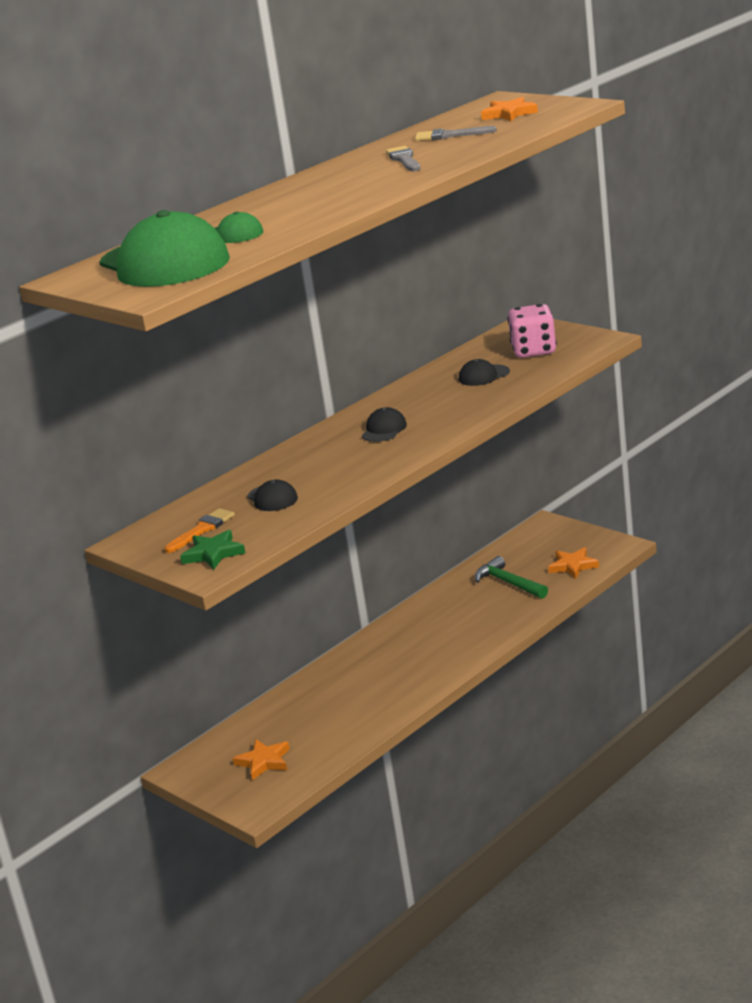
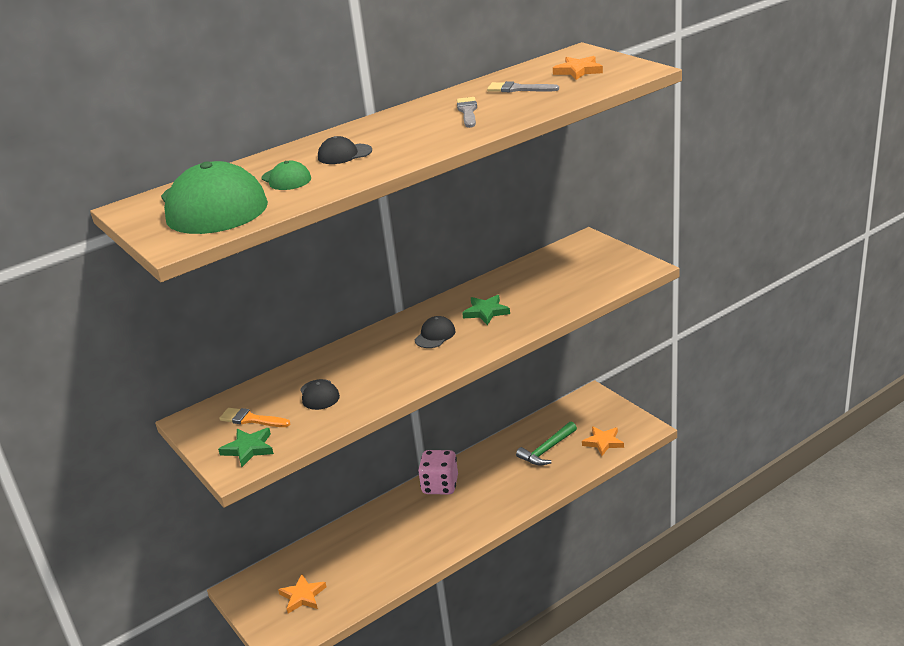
camera: 10 degrees right, 5 degrees up
(202, 530) = (251, 419): orange brush -> orange brush turned 120 degrees counterclockwise
(434, 402) = (486, 312): none -> green star
(483, 376) = (535, 290): black cap -> black cap (344, 154)
(508, 583) = (547, 450): green hammer -> green hammer turned 105 degrees counterclockwise
(534, 351) = (585, 270): pink dice -> pink dice (440, 486)

